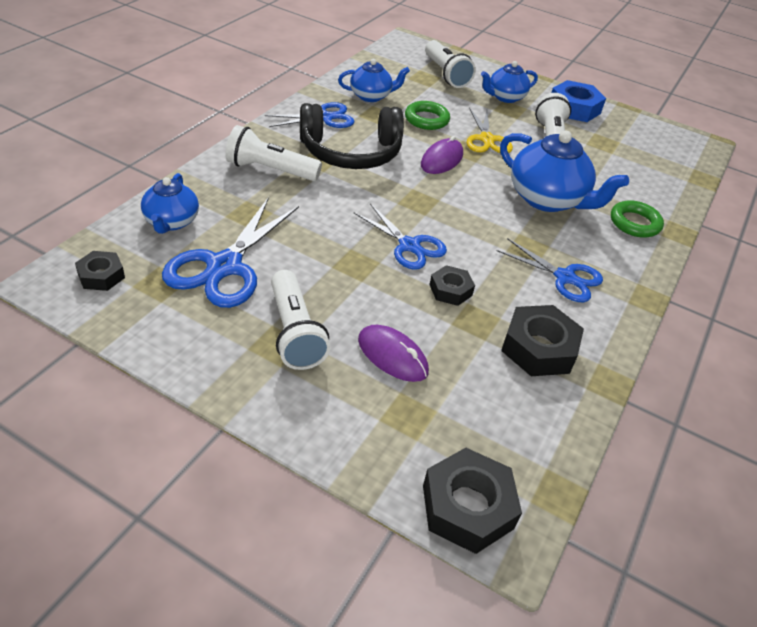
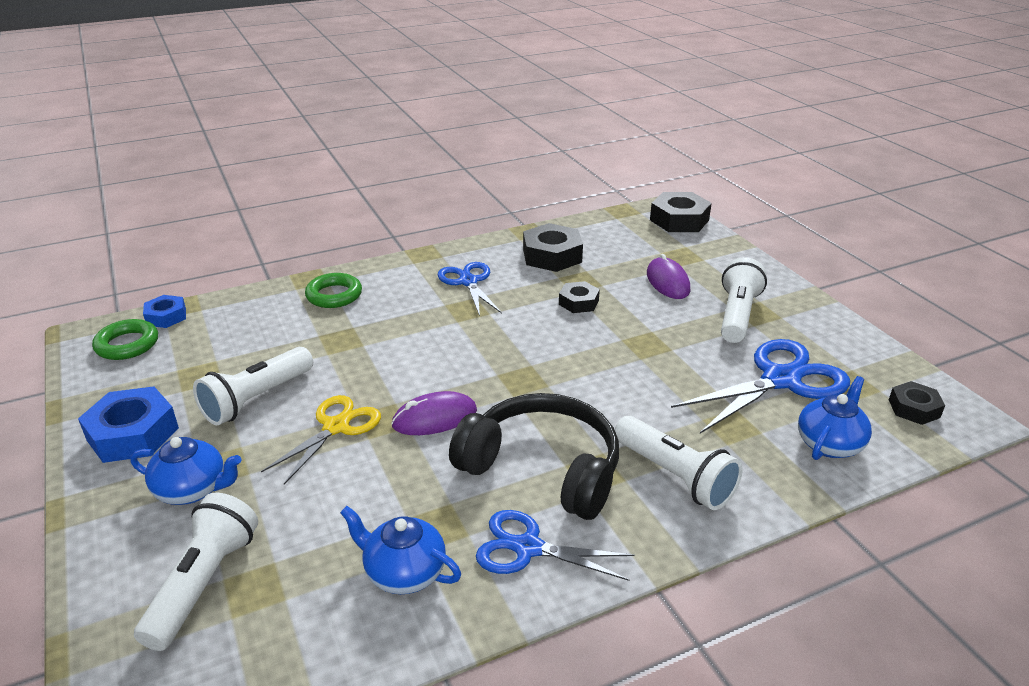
camera: 140 degrees left, 10 degrees down
(409, 246) = (579, 342): blue scissors -> none
(426, 119) = (373, 488): green ring -> green ring (127, 344)
(547, 199) = (381, 338): blue teapot -> none
(694, 168) = (166, 316): none -> blue nut

